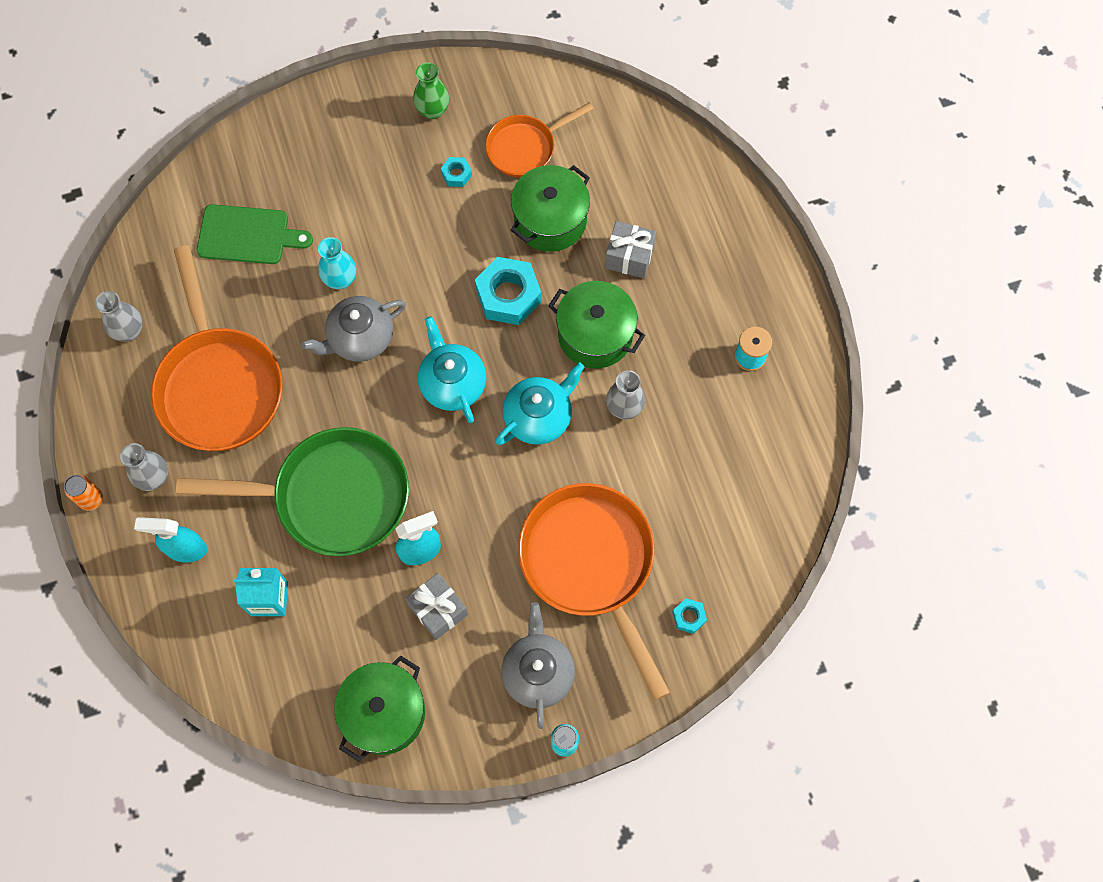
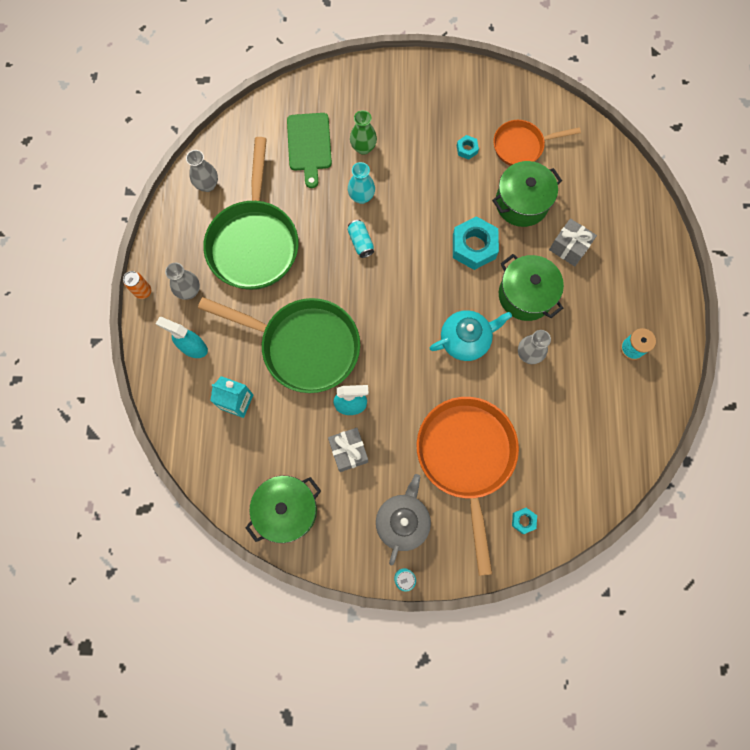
camera: 20 degrees right, 5 degrees up
(219, 385) = (254, 242): orange pan -> green pan
(248, 235) = (309, 145): green cutting board -> green cutting board turned 60 degrees clockwise
(360, 338) = (360, 242): grey teapot -> turquoise can
(433, 110) = (466, 99): green vase -> green vase (363, 148)
(452, 383) = (413, 295): turquoise teapot -> none

